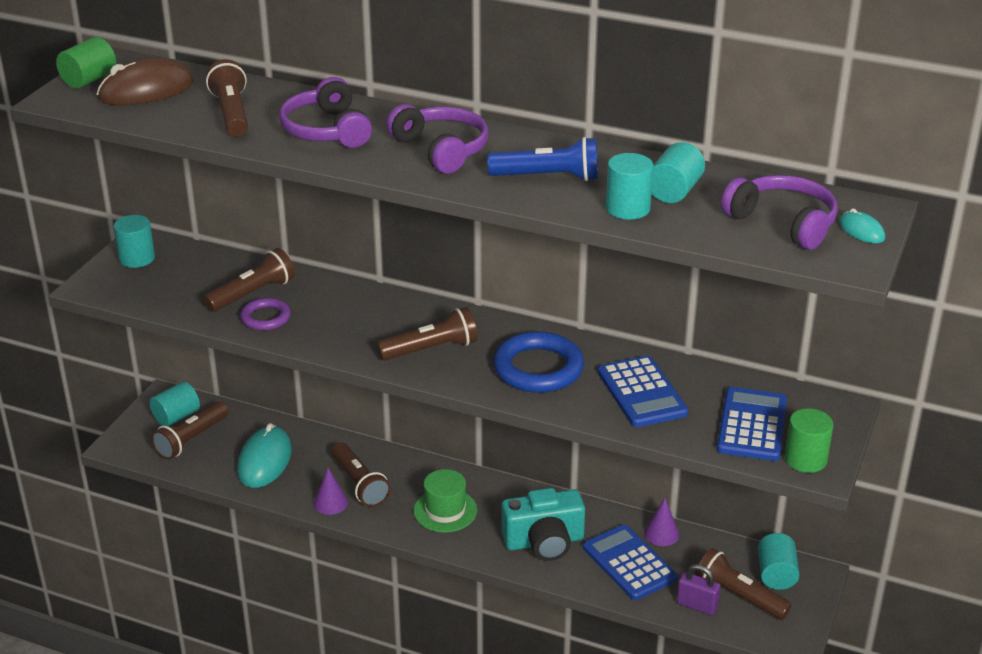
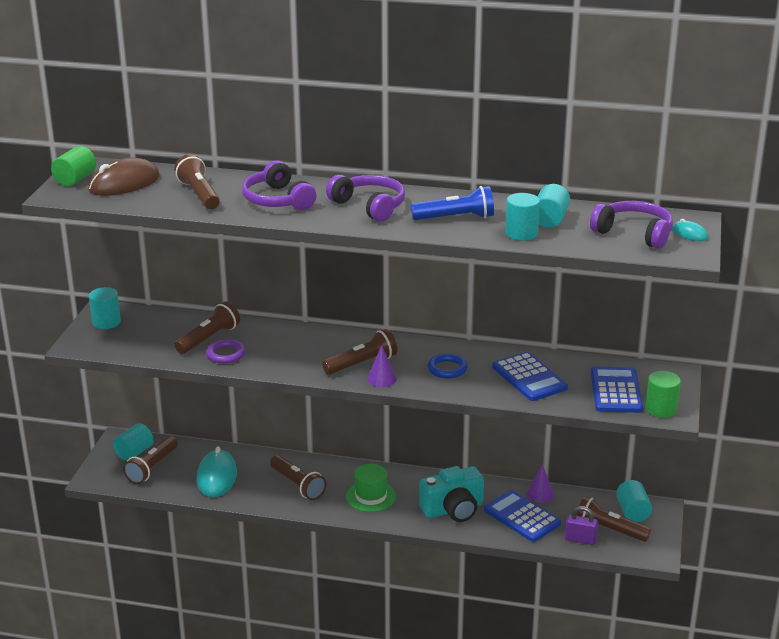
camera: 10 degrees left, 5 degrees down
(330, 502) = (279, 501): purple cone -> purple cone (381, 379)
(538, 368) = (447, 369): blue ring -> blue ring, size x0.58

